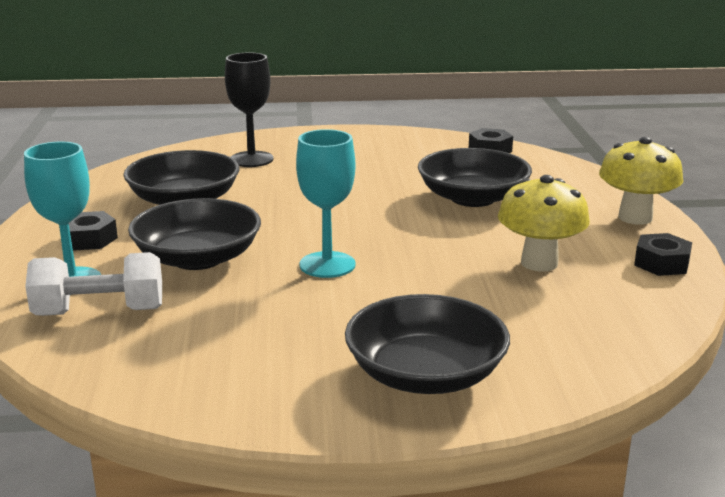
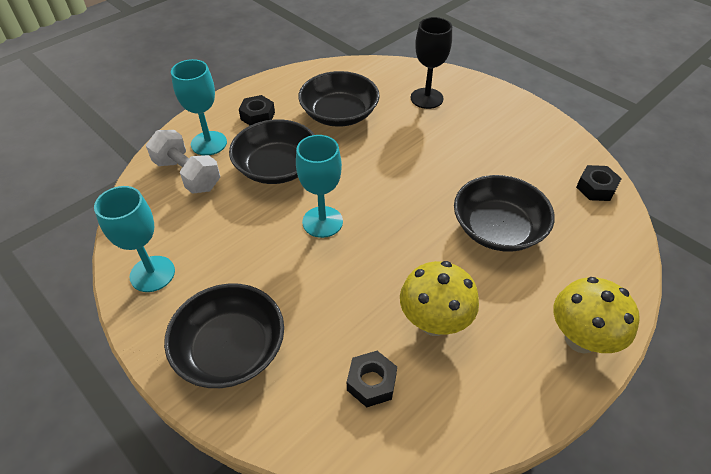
camera: 50 degrees right, 25 degrees up
(229, 388) = (152, 274): none -> turquoise goblet
(661, 263) = (514, 397): black nut -> black nut (371, 382)

